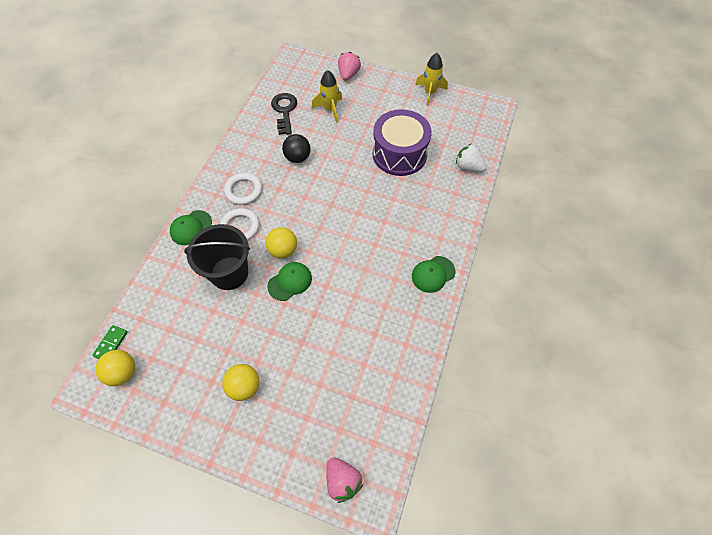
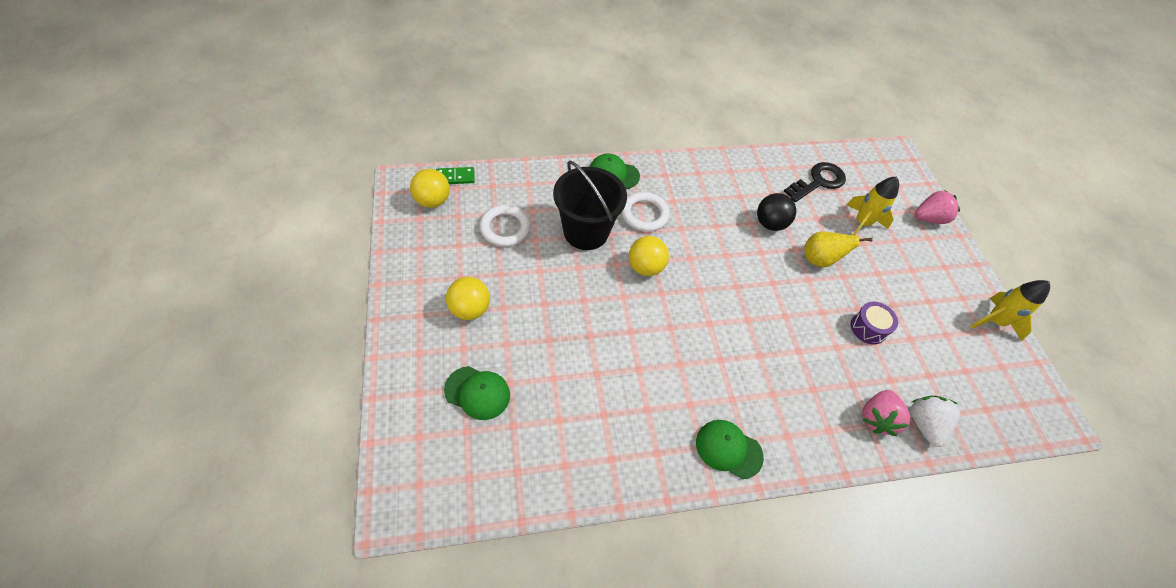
camera: 55 degrees right, 5 degrees down
(243, 190) = (689, 195): white ring -> white ring (505, 228)
(290, 282) = (612, 292): green cap -> green cap (477, 392)
(340, 148) = (819, 260): none -> yellow pear
(342, 480) = (410, 462): pink strawberry -> pink strawberry (876, 418)
(399, 154) = (868, 328): purple drum -> purple drum, size x0.45

